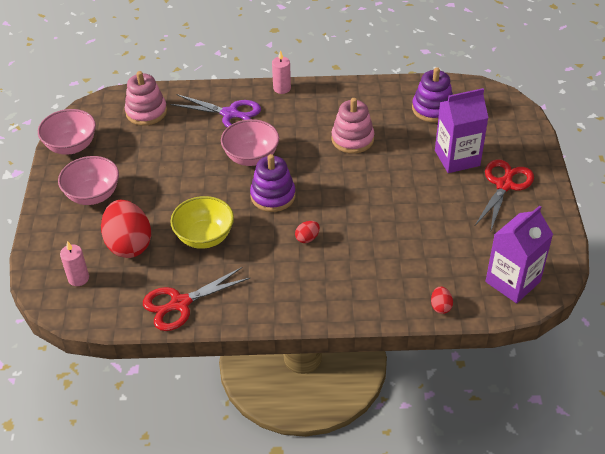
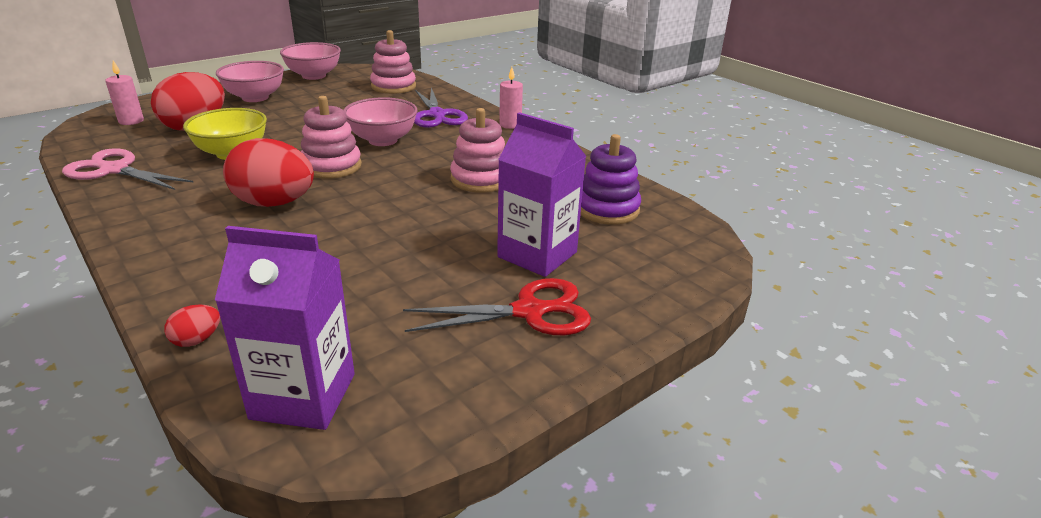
camera: 50 degrees right, 15 degrees down
(180, 304) = (114, 170): red scissors -> pink scissors
(273, 196) = (331, 166): purple stacking toy -> pink stacking toy
(307, 238) = (274, 203): red egg -> red egg, size x2.35

